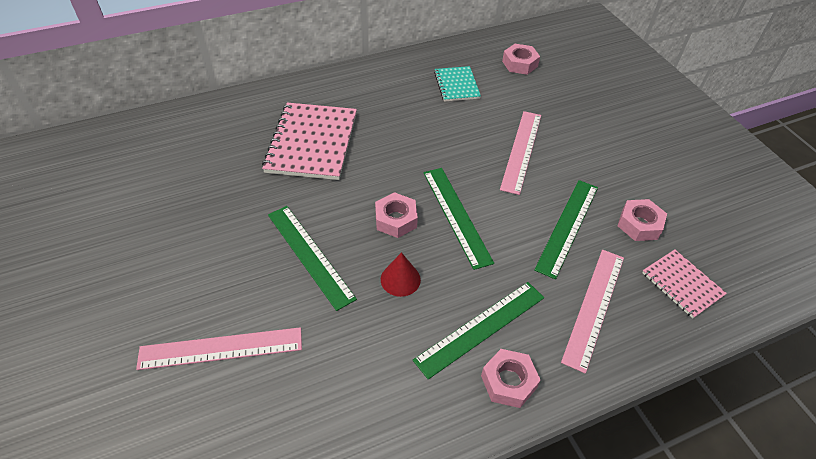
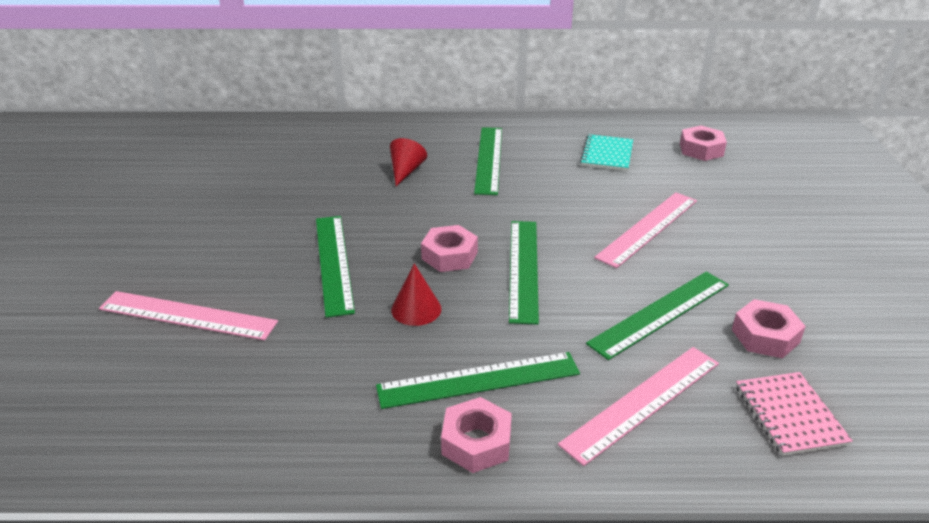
camera: 25 degrees right, 15 degrees down
(312, 143) = (406, 171): pink notebook -> red cone
(371, 113) = (488, 159): none -> green ruler

